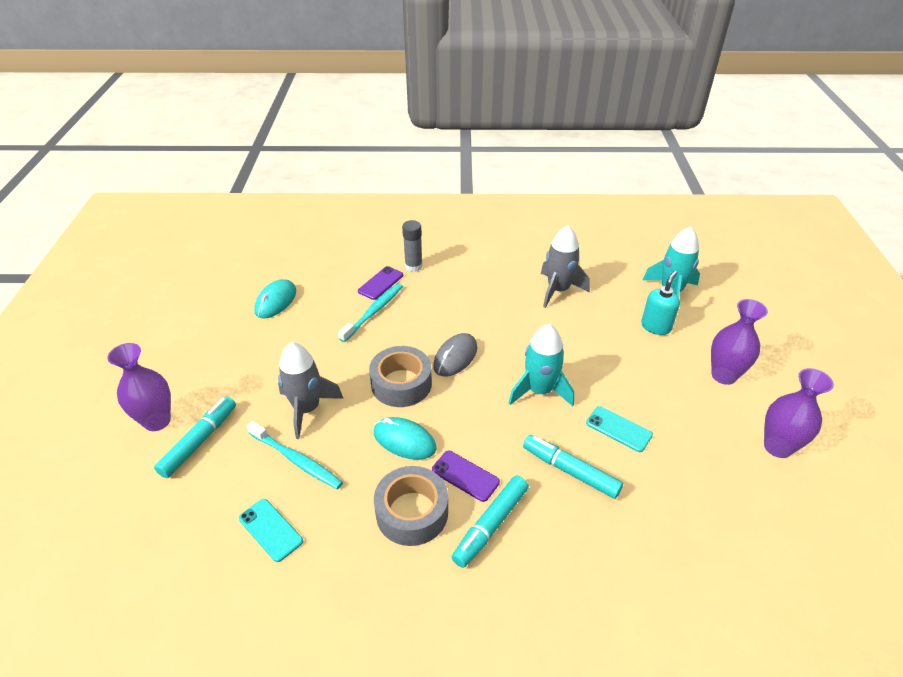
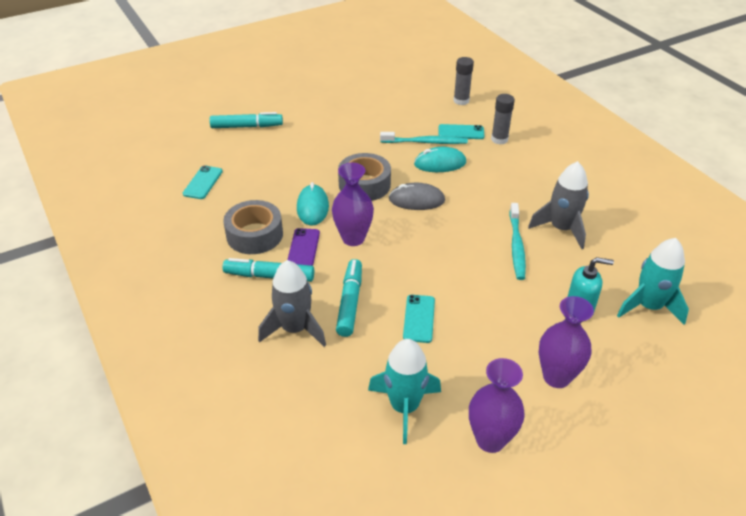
camera: 60 degrees right, 0 degrees up
(157, 421) = (249, 105): purple vase -> purple vase (353, 238)
(276, 301) = (391, 97): turquoise mouse -> turquoise mouse (440, 163)
(296, 460) = (260, 169): turquoise toothbrush -> turquoise toothbrush (516, 246)
(307, 409) = (305, 154): grey rocket -> grey rocket (295, 329)
(333, 261) = (461, 101): none -> grey glue stick
(381, 283) = (461, 132): purple phone -> turquoise phone
(540, 391) = (422, 258): turquoise rocket -> turquoise rocket (404, 407)

